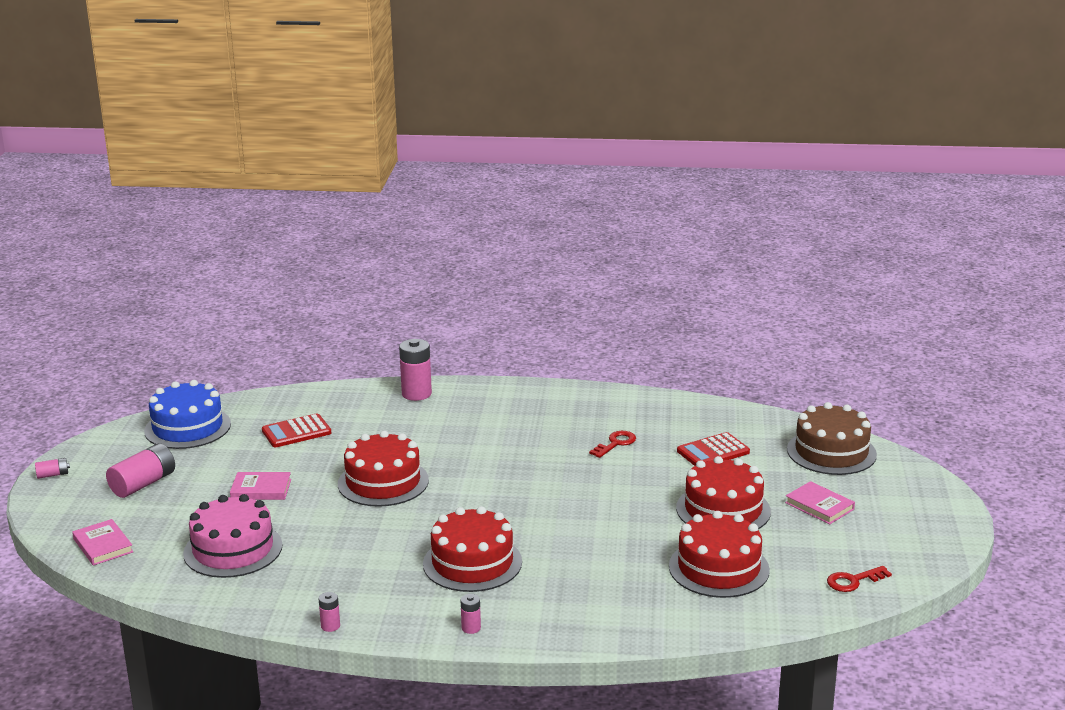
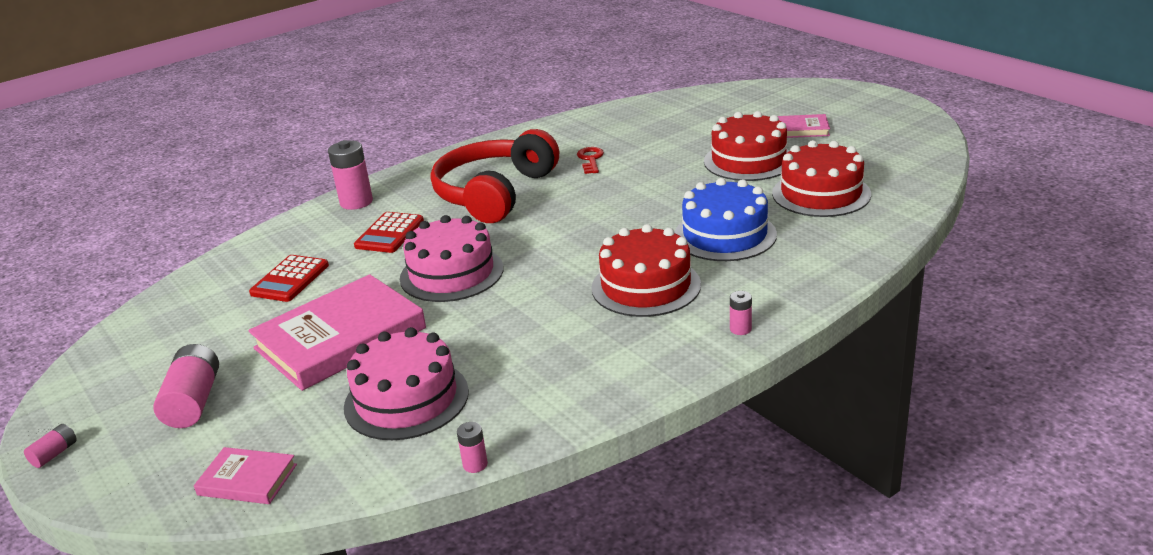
camera: 40 degrees left, 5 degrees up
(187, 427) = (157, 332): blue cake -> blue cake (725, 235)
(261, 489) = (340, 338): pink book -> pink book, size x2.09
(330, 626) = (624, 400): pink battery -> pink battery (475, 464)
(383, 482) = (451, 273): red cake -> pink cake
(507, 436) = (495, 193): none -> red headphones
(713, 452) = (669, 133): red calculator -> red calculator (389, 233)
(831, 452) = (743, 99): brown cake -> none
(854, 581) = (911, 157): red key -> none

